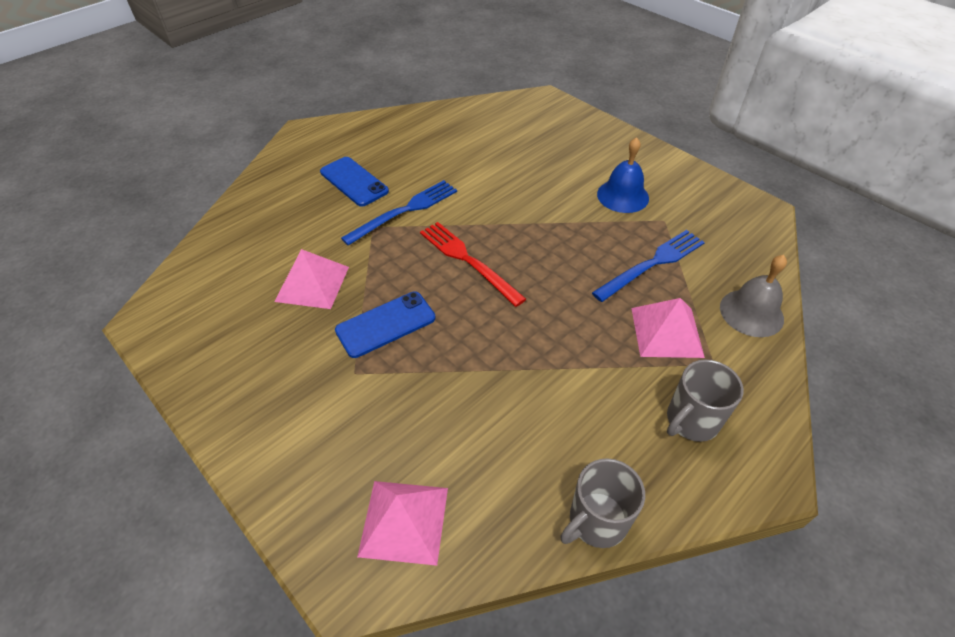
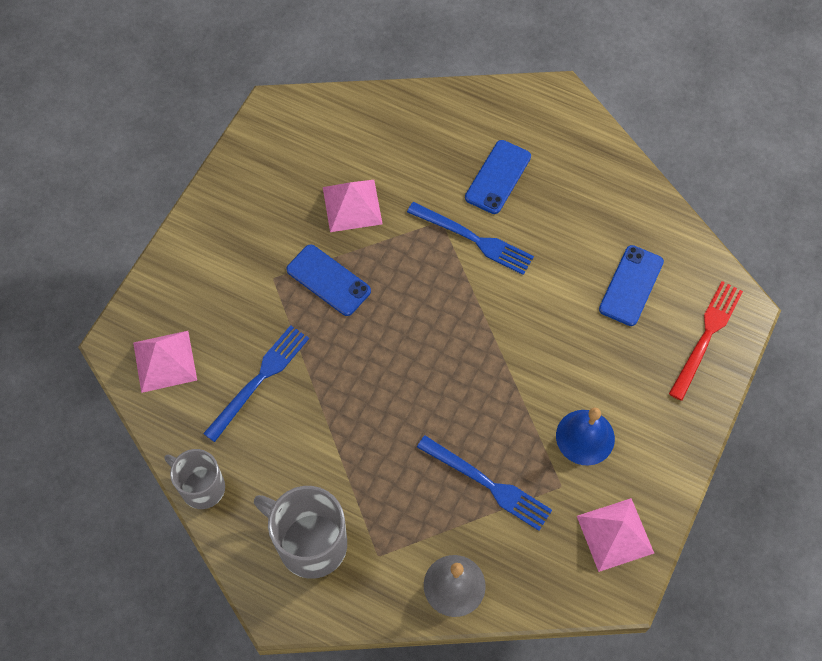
camera: 70 degrees right, 15 degrees up
(468, 260) = (428, 318): red fork -> red fork (706, 336)
(475, 419) = (259, 379): none -> blue fork
(498, 139) = (631, 285): none -> blue phone
(667, 332) = (401, 510): pink pyramid -> pink pyramid (615, 534)
(691, 420) = (310, 543): grey mug -> grey mug, size x1.53

